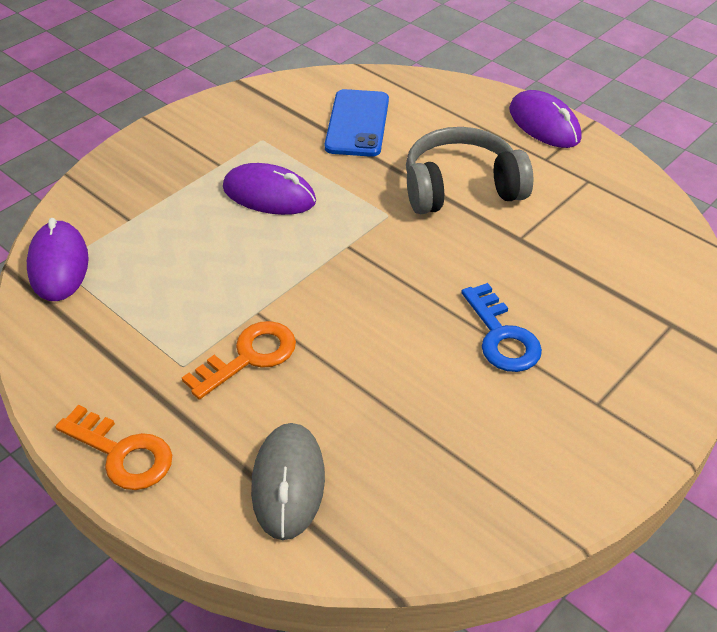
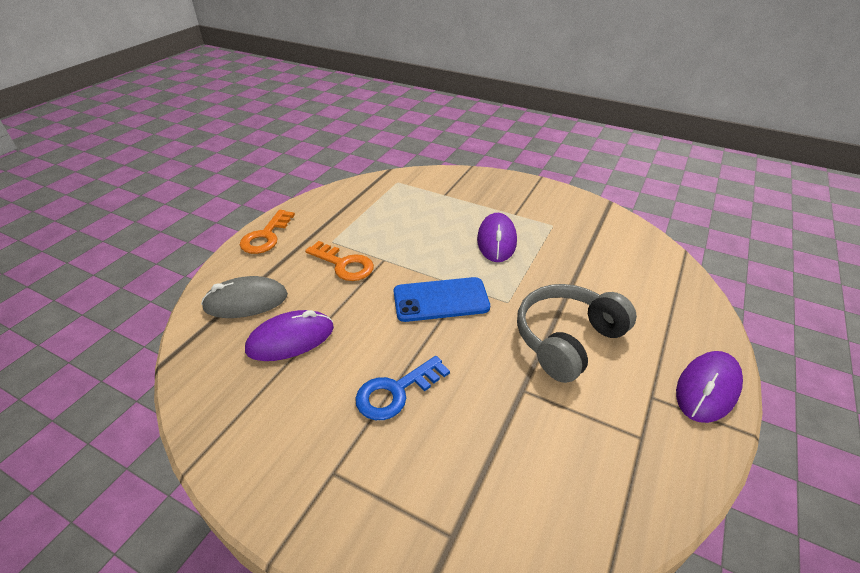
camera: 75 degrees right, 5 degrees down
(58, 265) = (397, 182): purple mouse -> purple mouse (290, 339)
(357, 123) = (607, 265): blue phone -> blue phone (441, 300)
(461, 188) = (567, 339): grey headphones -> grey headphones turned 105 degrees counterclockwise

